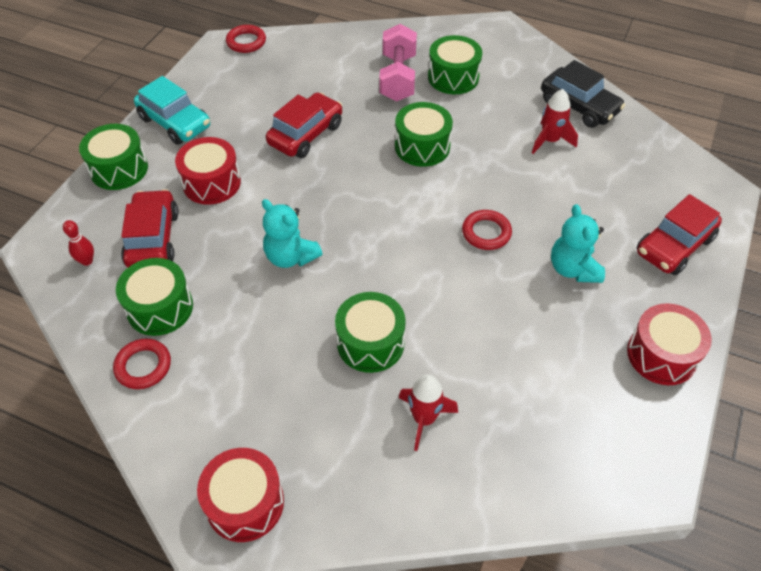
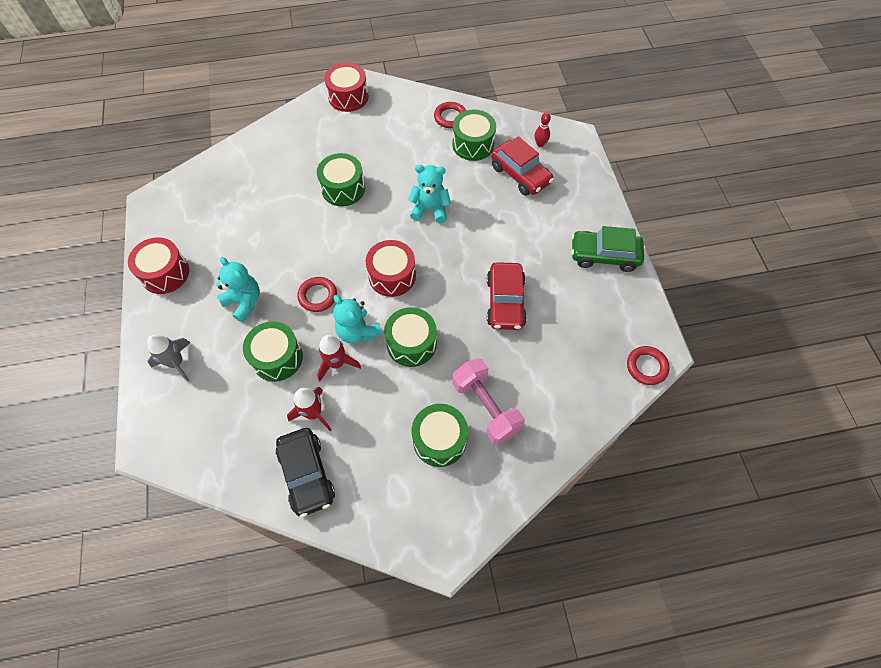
camera: 145 degrees right, 10 degrees up
(119, 169) = (594, 202): green drum -> green drum (277, 358)
(175, 122) = (604, 255): turquoise car -> green car
(211, 183) = (527, 227): red drum -> red drum (392, 276)
(424, 419) = (288, 169): red rocket -> red rocket (337, 363)
(466, 180) = (358, 332): none -> turquoise teddy bear
(579, 106) = (307, 474): black car -> black car turned 120 degrees counterclockwise
(674, 246) = (176, 363): red car -> grey rocket

